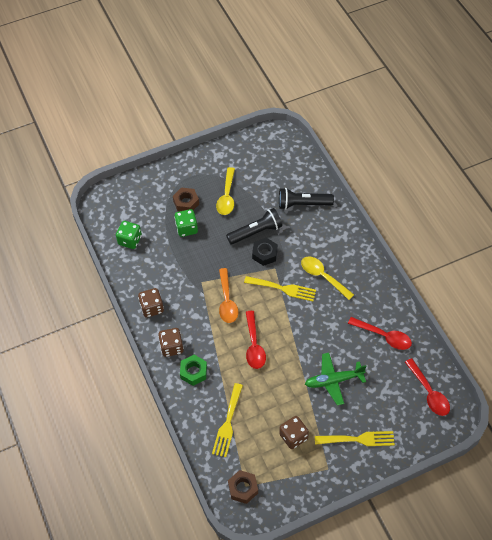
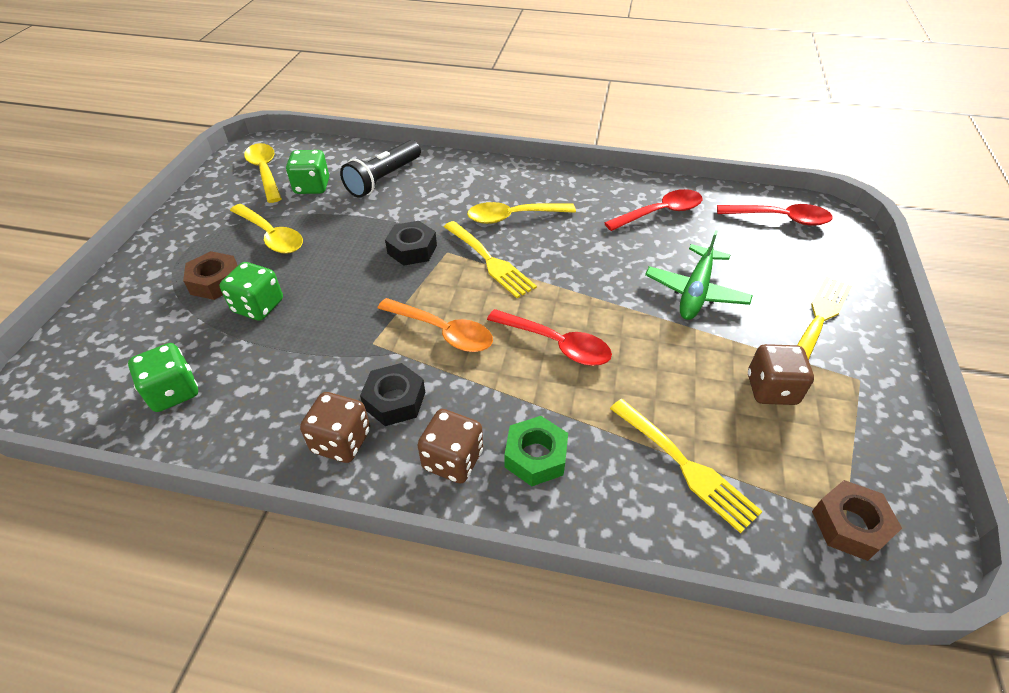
camera: 55 degrees left, 10 degrees down
(181, 310) = (395, 400): none -> black nut
(256, 232) = (366, 239): black flashlight -> none
(264, 155) = (265, 172): none -> yellow spoon
(271, 182) = (312, 187): none -> green dice
(283, 288) = (490, 261): yellow fork -> yellow fork turned 90 degrees clockwise

